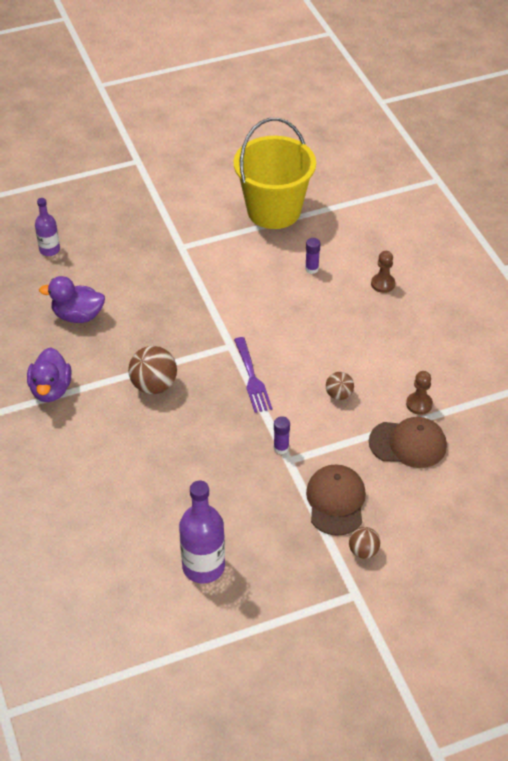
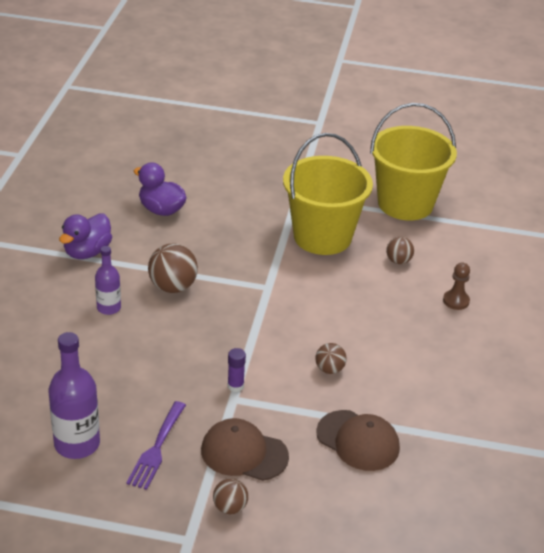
camera: 30 degrees right, 10 degrees down
(49, 250) = (185, 155): purple bottle -> purple bottle (109, 308)
(234, 275) = (322, 237): none -> yellow bucket
(252, 378) = (262, 320): purple fork -> purple fork (156, 448)
(312, 269) = (398, 261): purple glue stick -> brown ball
(336, 501) = (244, 453): brown cap -> brown cap turned 105 degrees counterclockwise
(419, 404) = (400, 413): brown pawn -> none

